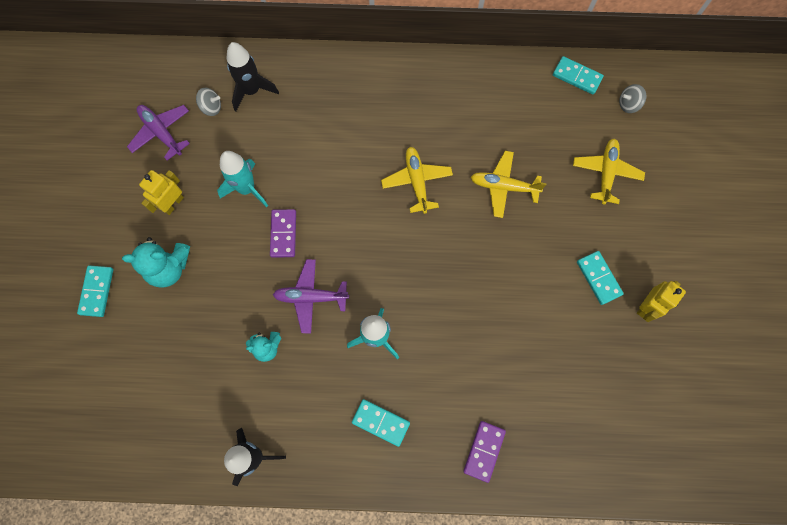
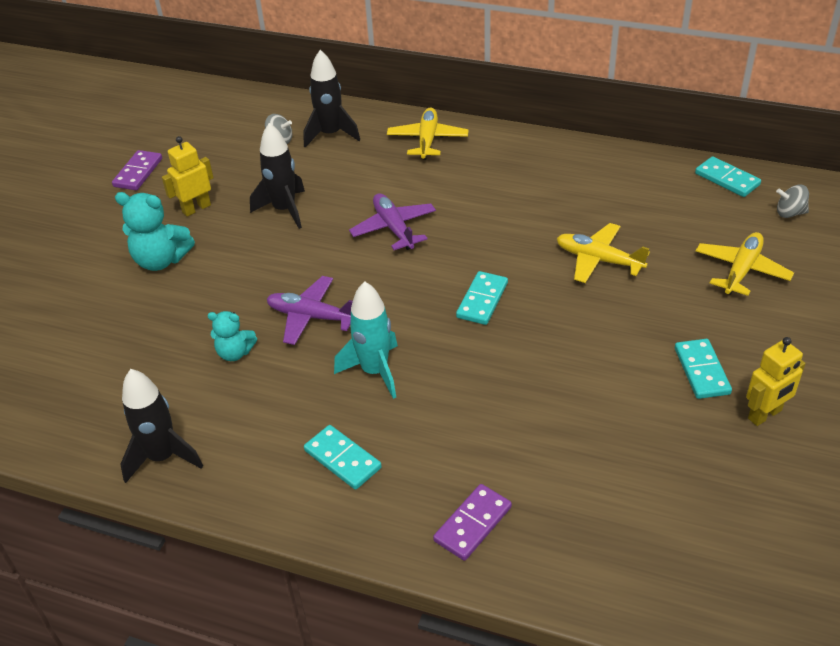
camera: 20 degrees right, 30 degrees down
(96, 291) = (71, 265): turquoise domino -> turquoise domino (482, 300)
(161, 133) = (216, 151): purple plane -> purple plane (394, 228)
(246, 189) = (284, 210): turquoise rocket -> black rocket
(283, 234) = (307, 255): purple domino -> purple domino (138, 172)
(416, 182) = (489, 237): yellow plane -> yellow plane (427, 140)

